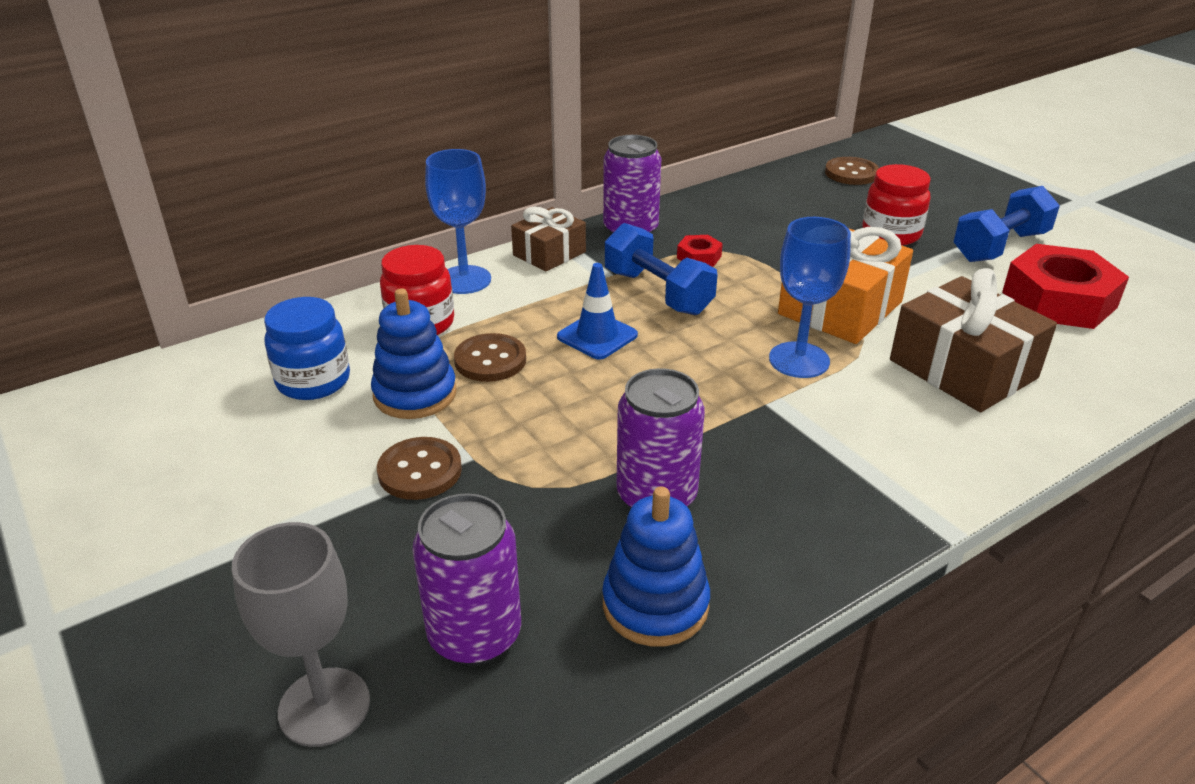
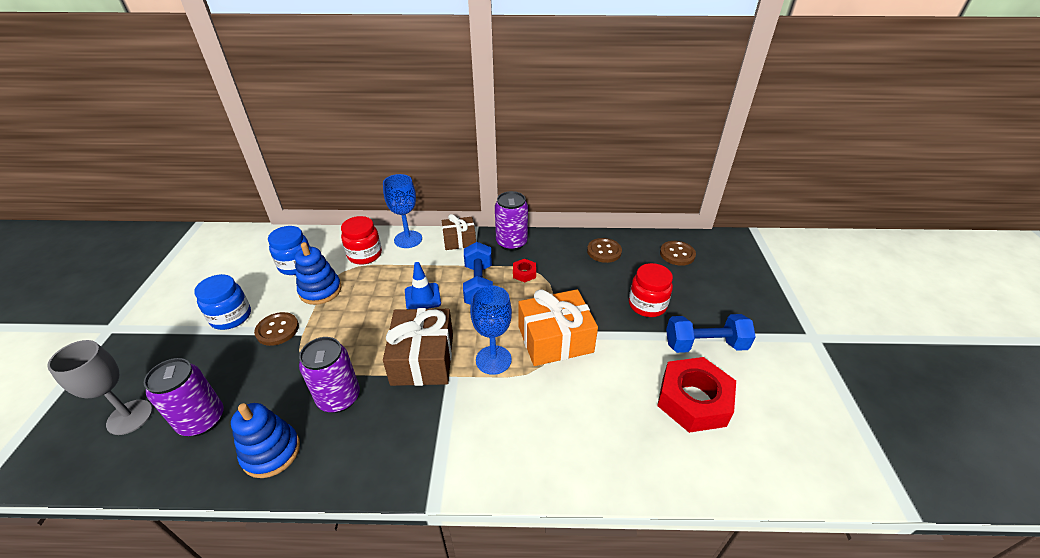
camera: 35 degrees right, 5 degrees up
(300, 494) = (231, 317): none -> blue jar
(490, 360) = (366, 288): brown button -> brown button (604, 251)
(963, 369) = (571, 413): brown gift -> brown gift (423, 359)

